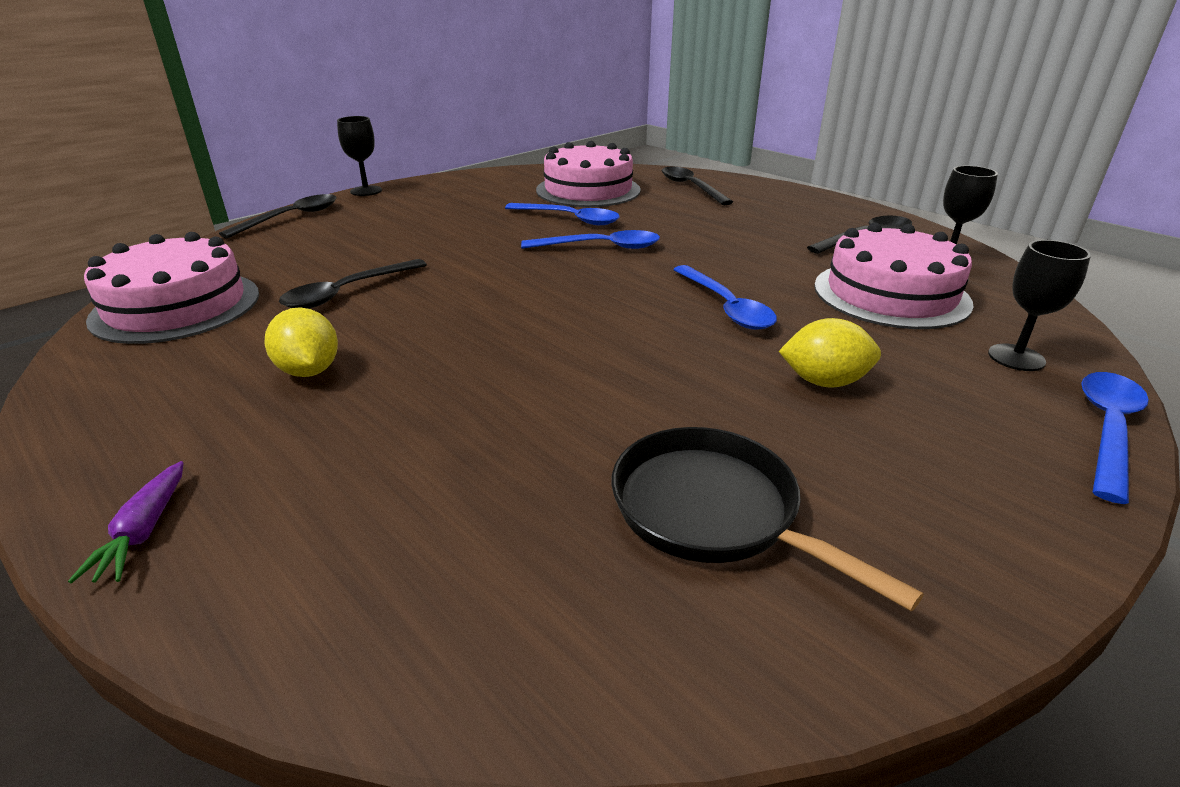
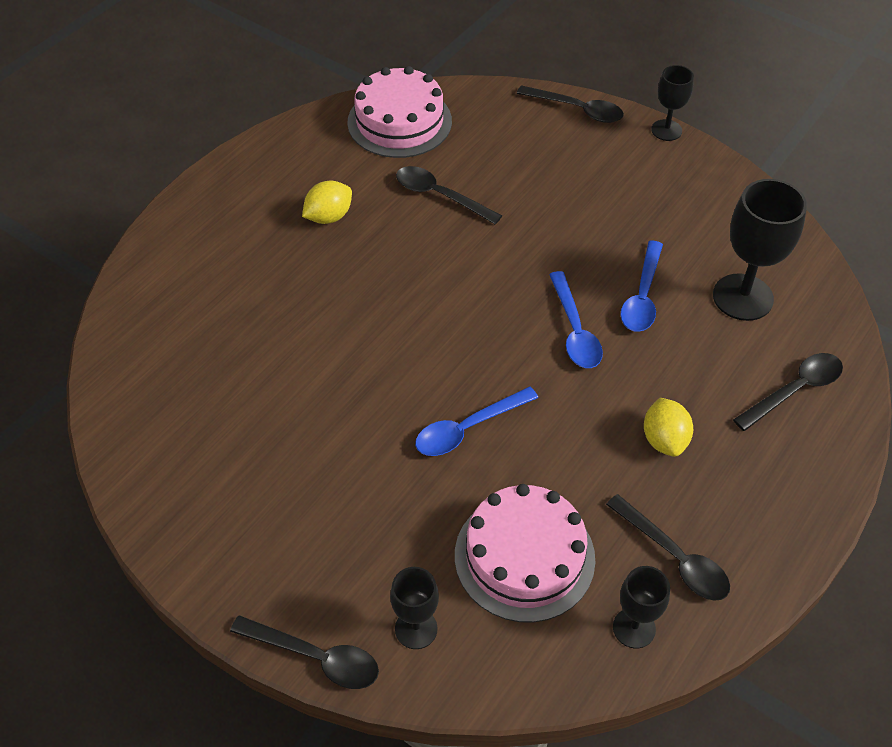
camera: 80 degrees right, 20 degrees up
(143, 531) = (187, 215): purple carrot -> none
(588, 190) = (742, 297): pink cake -> black goblet
(713, 511) = (214, 425): black pan -> none
(824, 382) = (356, 488): yellow lemon -> yellow lemon (664, 440)
(1107, 429) = (316, 657): blue spoon -> black spoon

